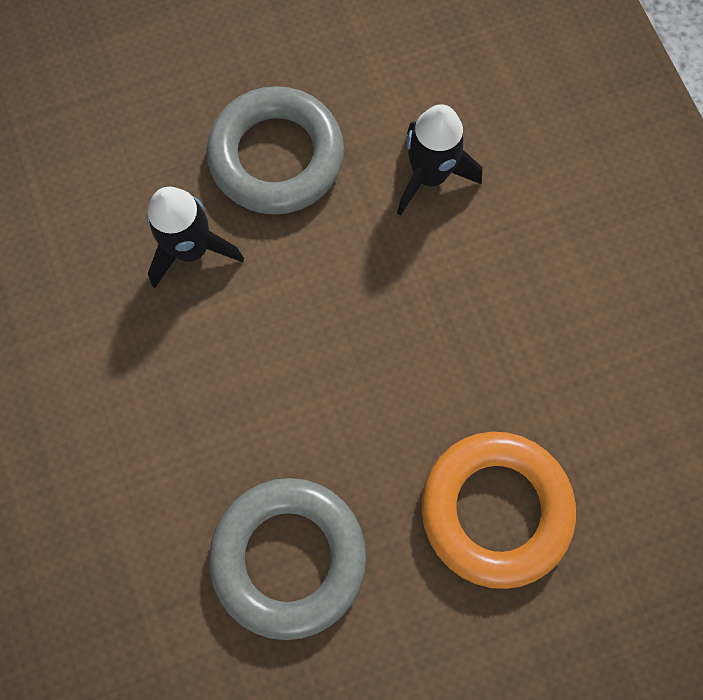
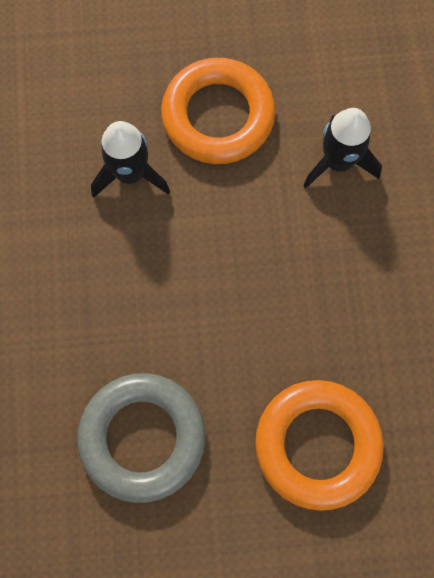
camera: 15 degrees right, 0 degrees up
(276, 157) = (218, 116): grey ring -> orange ring

